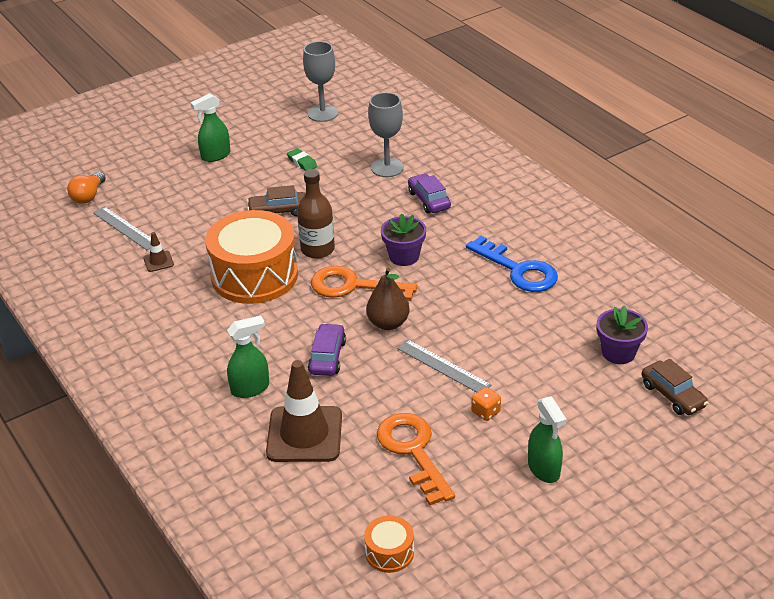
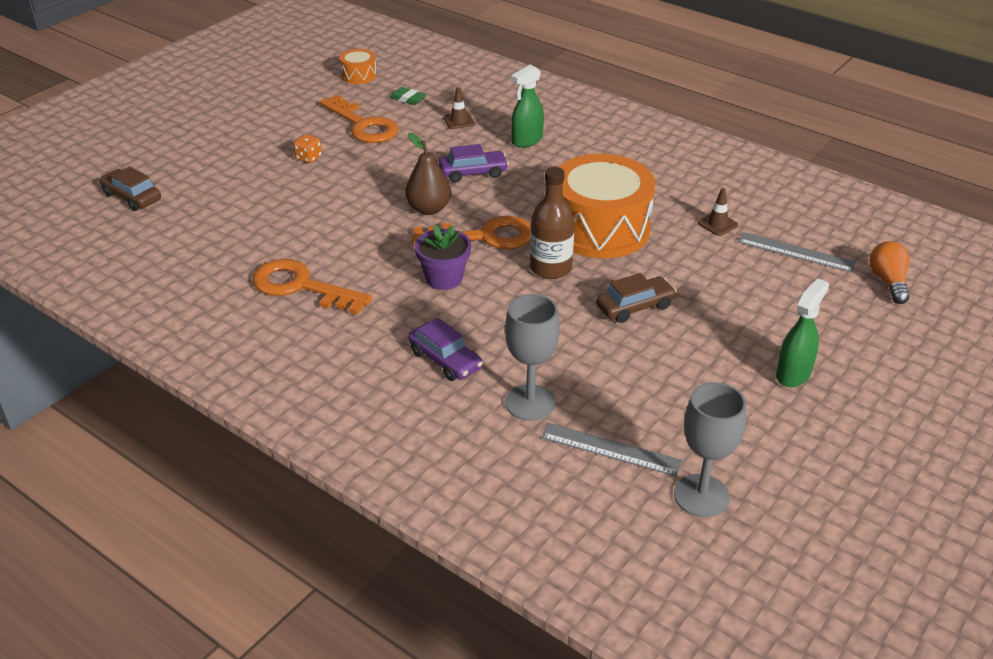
camera: 160 degrees right, 0 degrees up
(302, 162) = (660, 387): green eraser -> green eraser (408, 99)
(304, 434) = (459, 121): brown traffic cone -> brown traffic cone, size x0.44
(327, 357) = (473, 173): purple car -> purple car turned 90 degrees counterclockwise
(443, 366) = (358, 183): grey ruler -> grey ruler (611, 449)
(518, 270) = (301, 287): blue key -> orange key
(544, 469) = (251, 131): green spray bottle -> none
(618, 353) = (183, 223): purple flower pot -> none

